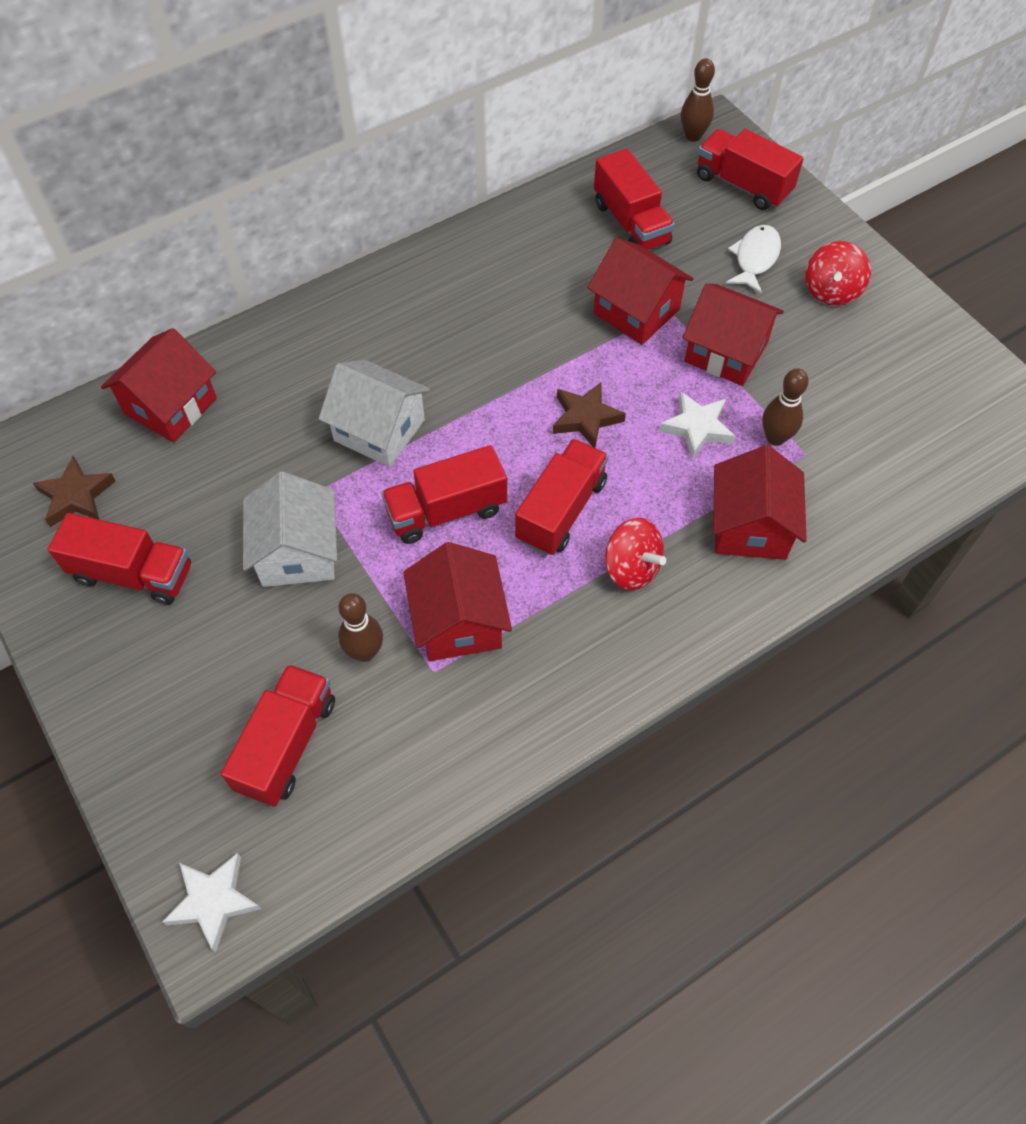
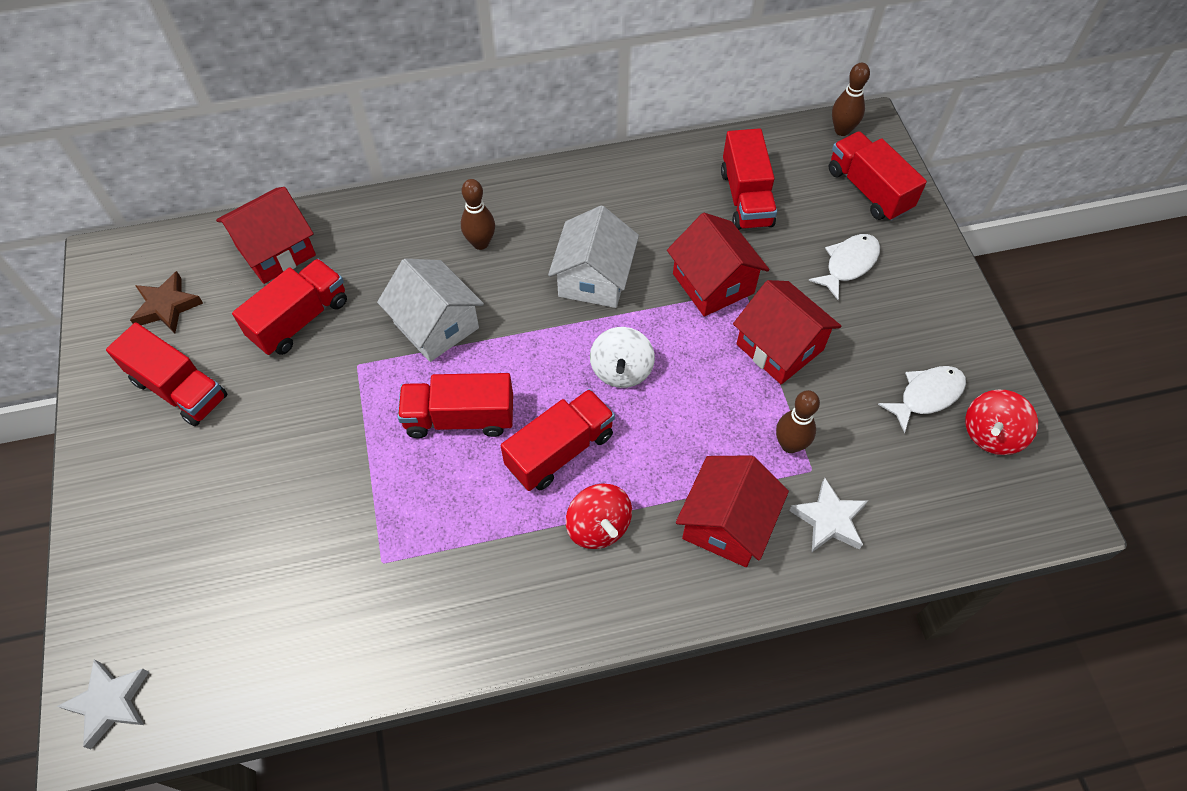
camera: 20 degrees right, 0 degrees up
(287, 744) = (231, 585): red truck -> red truck (300, 319)
(297, 552) = (318, 414): white house -> white house (594, 278)
(365, 652) = (332, 524): brown bowling pin -> brown bowling pin (480, 243)
(459, 622) = (424, 524): red house -> none
(585, 418) = (621, 370): brown star -> white spinning top
(697, 428) = (719, 411): white star -> white star (829, 519)
(831, 291) = (909, 317): red spinning top -> red spinning top (991, 434)
(878, 356) = (926, 395): none -> white fish

